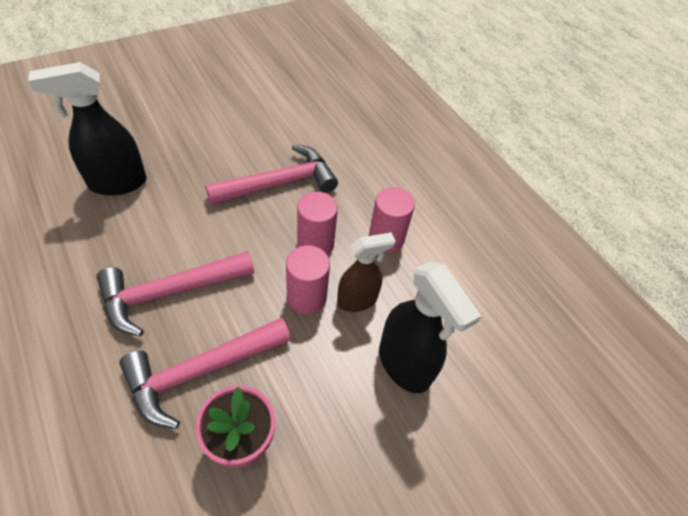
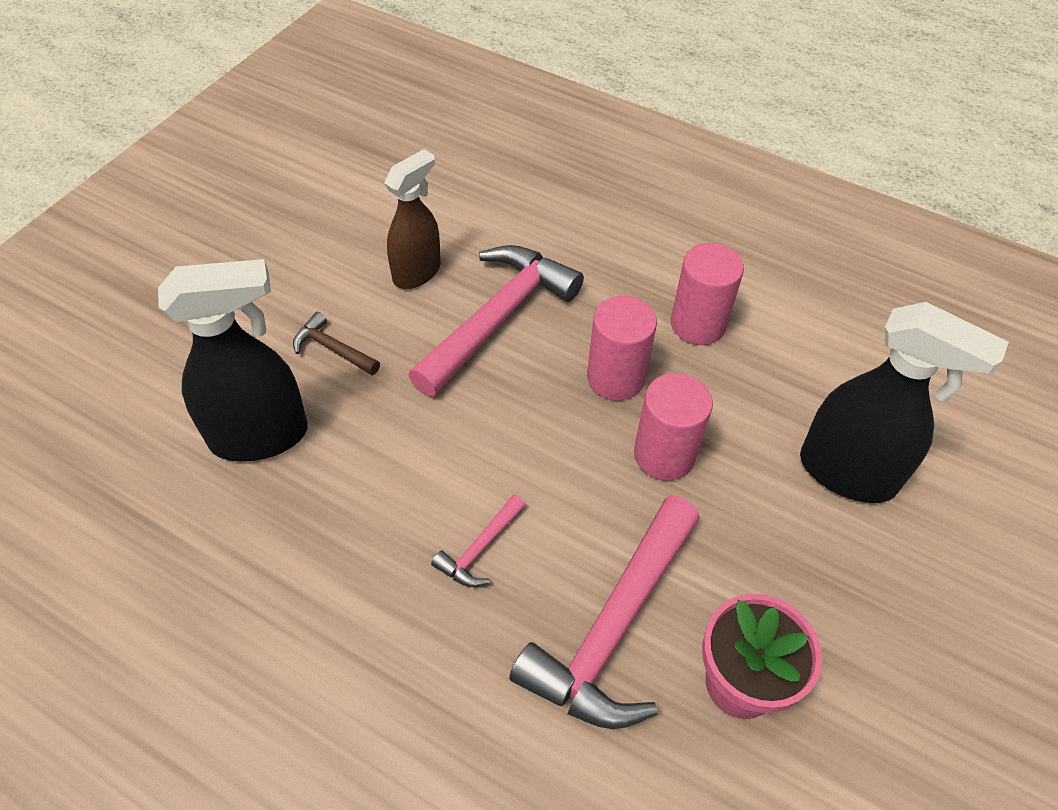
camera: 25 degrees left, 0 degrees up
(117, 183) = (260, 436): black spray bottle -> black spray bottle turned 150 degrees counterclockwise
(170, 292) = (480, 548): pink hammer -> pink hammer, size x0.45
(186, 159) = (333, 349): none -> brown hammer
(357, 300) = (729, 424): brown spray bottle -> brown spray bottle (417, 272)

